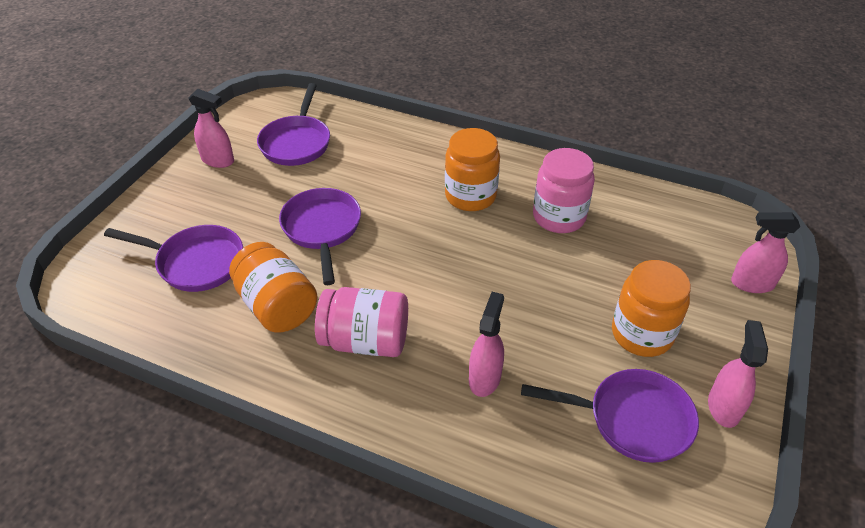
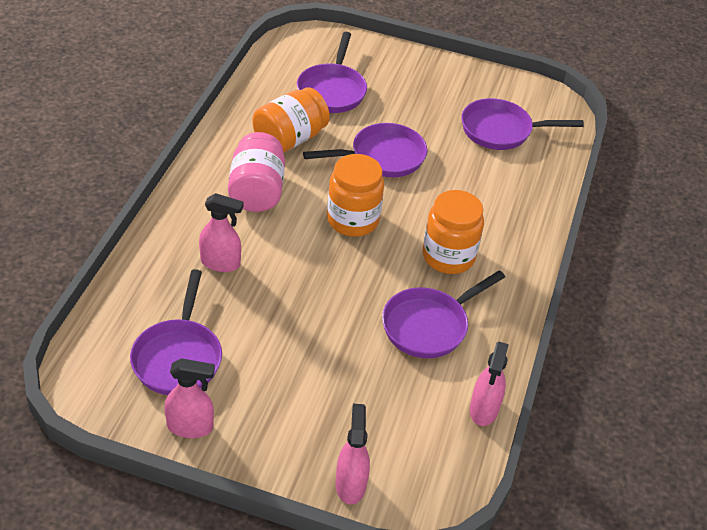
camera: 80 degrees right, 0 degrees up
(218, 160) = (462, 85): pink spray bottle -> pink spray bottle (484, 410)
(559, 217) = (429, 325): pink jar -> purple pan
(641, 334) = (274, 376): orange jar -> orange jar (353, 220)

